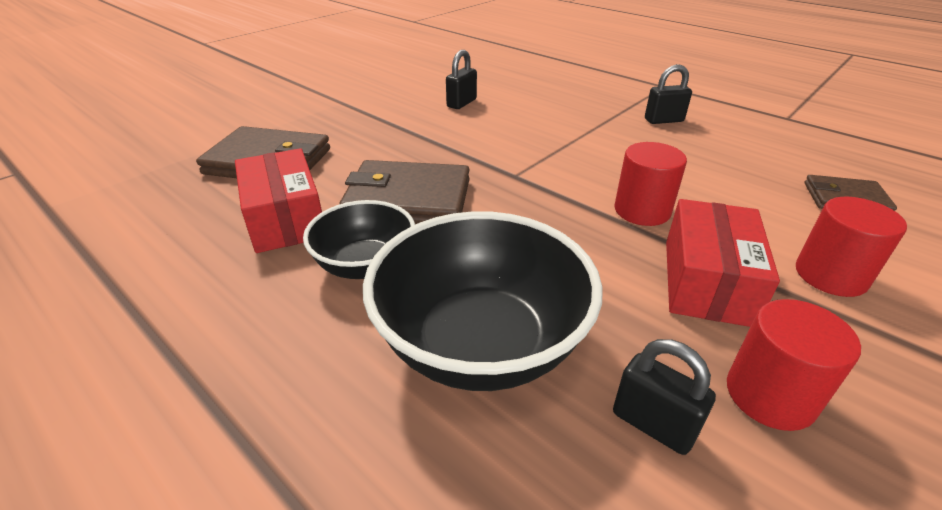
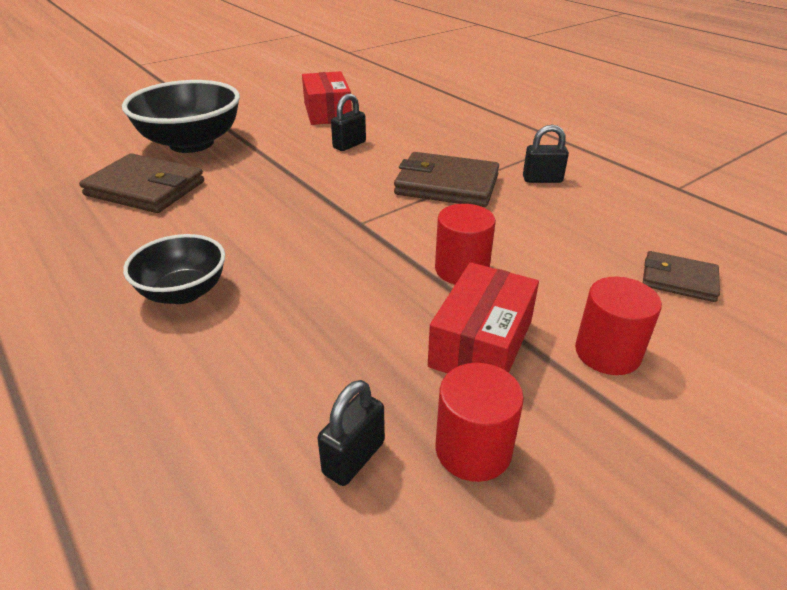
camera: 10 degrees right, 0 degrees up
(285, 218) = (136, 243): red box -> red box (327, 112)
(408, 199) = (250, 236): brown wallet -> brown wallet (447, 185)
(481, 344) = (246, 371): black bowl -> black bowl (191, 143)
(653, 424) = (353, 458): black padlock -> black padlock turned 75 degrees clockwise

